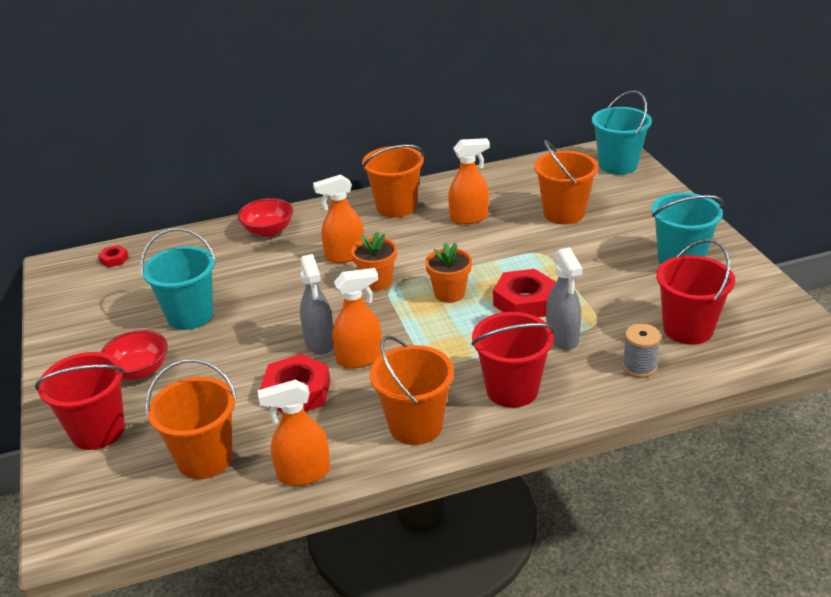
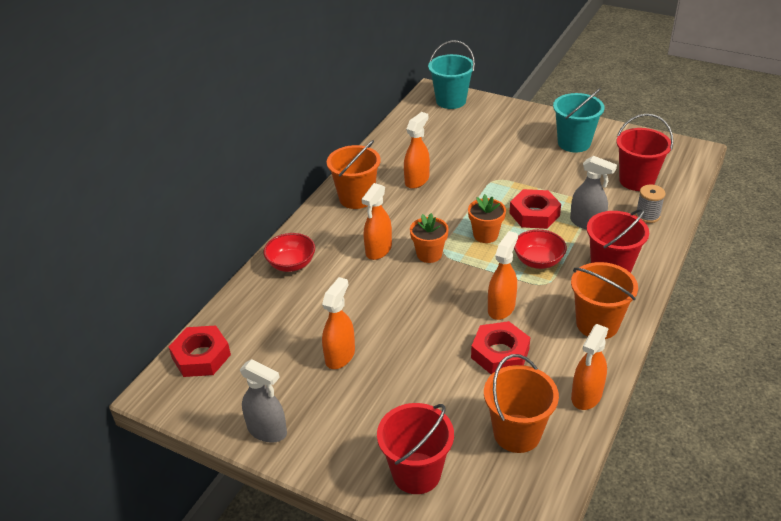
camera: 45 degrees left, 5 degrees up
(114, 259) = (201, 356): red nut -> red nut, size x2.06
(139, 370) = (371, 415): red bowl -> red bowl (538, 261)
(190, 315) = (340, 356): turquoise bucket -> orange spray bottle
(319, 342) = (460, 314): grey spray bottle -> grey spray bottle (267, 431)
(564, 213) = (469, 147): orange bucket -> none

